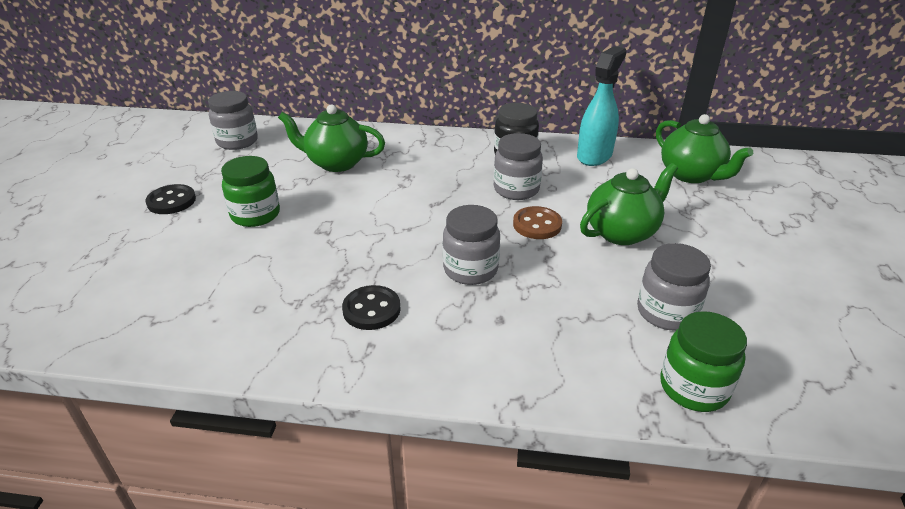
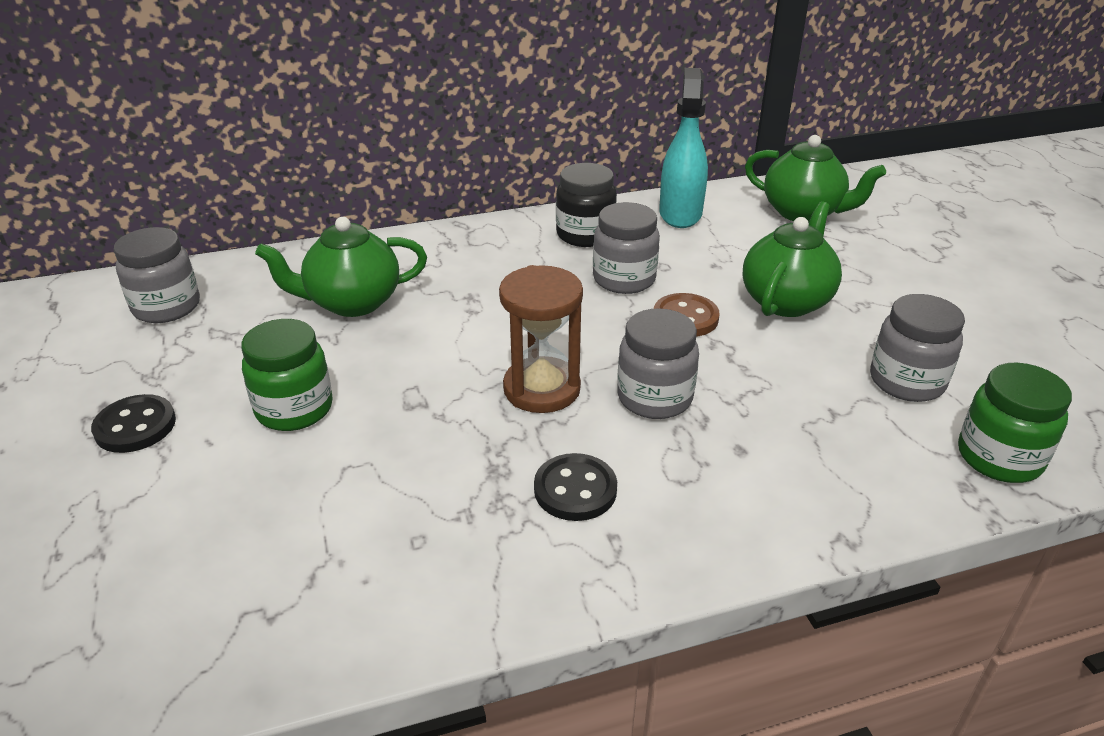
camera: 25 degrees left, 0 degrees up
(403, 243) = (541, 389): none -> brown hourglass

